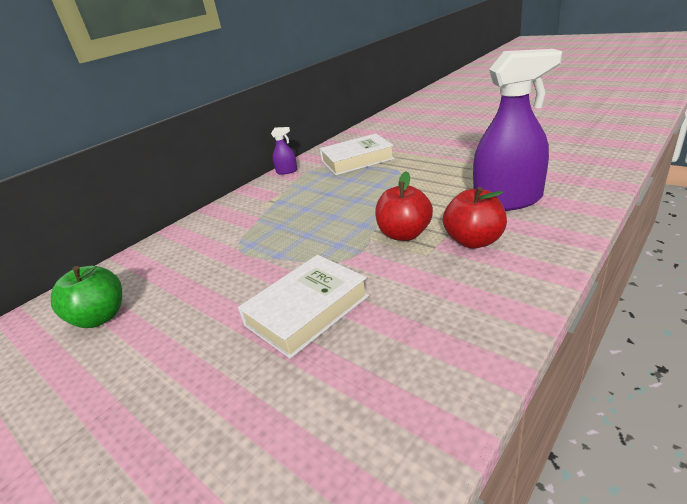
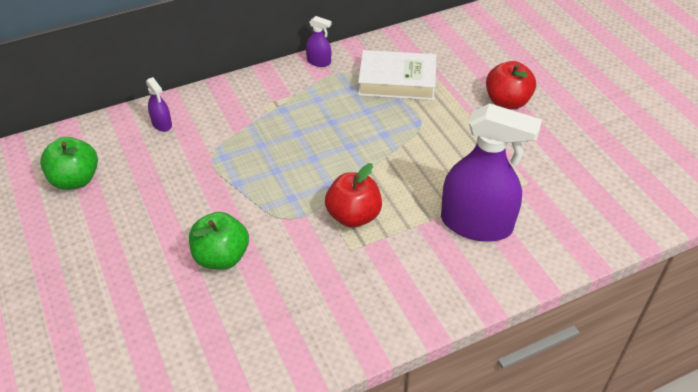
camera: 20 degrees right, 15 degrees up
(174, 247) = (162, 124): none -> purple spray bottle
(307, 310) = (221, 257): white book -> green apple
(474, 241) = (400, 256): red apple -> red apple (507, 102)

